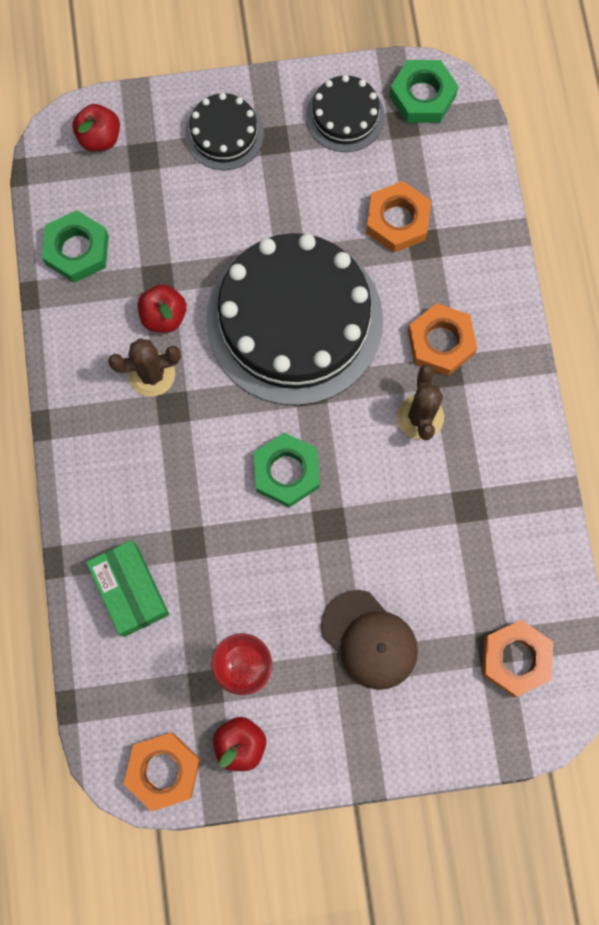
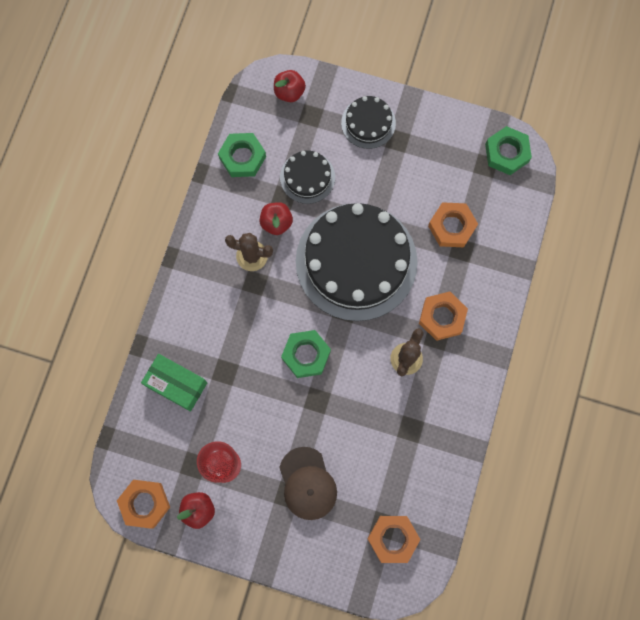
camera: 25 degrees right, 0 degrees up
(130, 590) = (176, 384): green box -> green box turned 60 degrees counterclockwise
(345, 116) = (450, 144): black cake -> black cake (307, 177)

